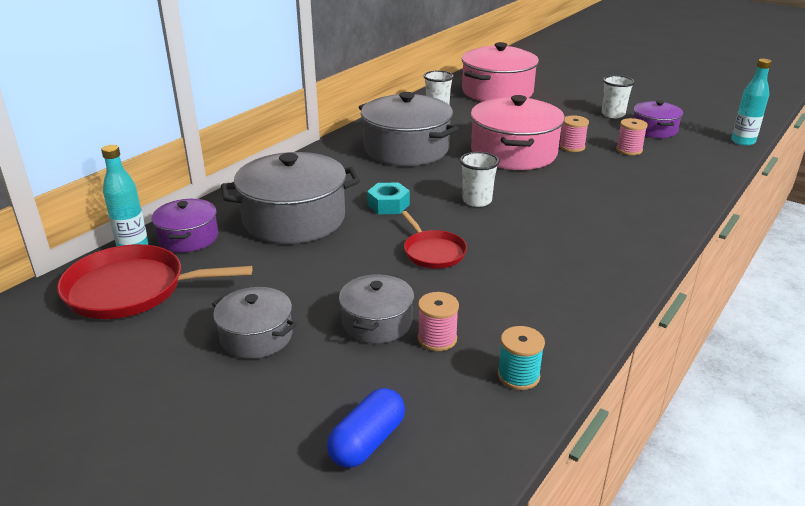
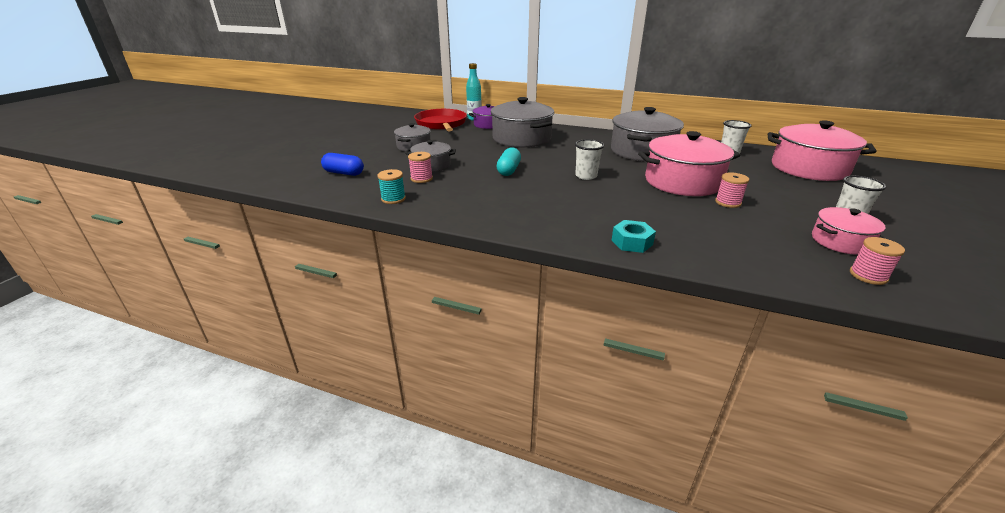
camera: 75 degrees right, 0 degrees up
(388, 205) = (556, 155): turquoise nut -> turquoise nut (632, 242)
(433, 252) = (509, 170): red pan -> turquoise capsule
(629, 150) = (760, 228): pink spool -> pink spool (868, 275)
(654, 130) = (840, 241): purple pot -> pink pot
(743, 142) = (903, 301): turquoise bottle -> none

